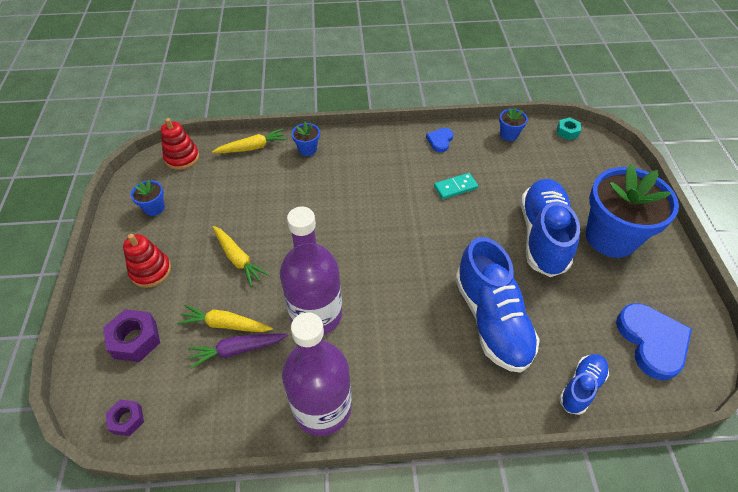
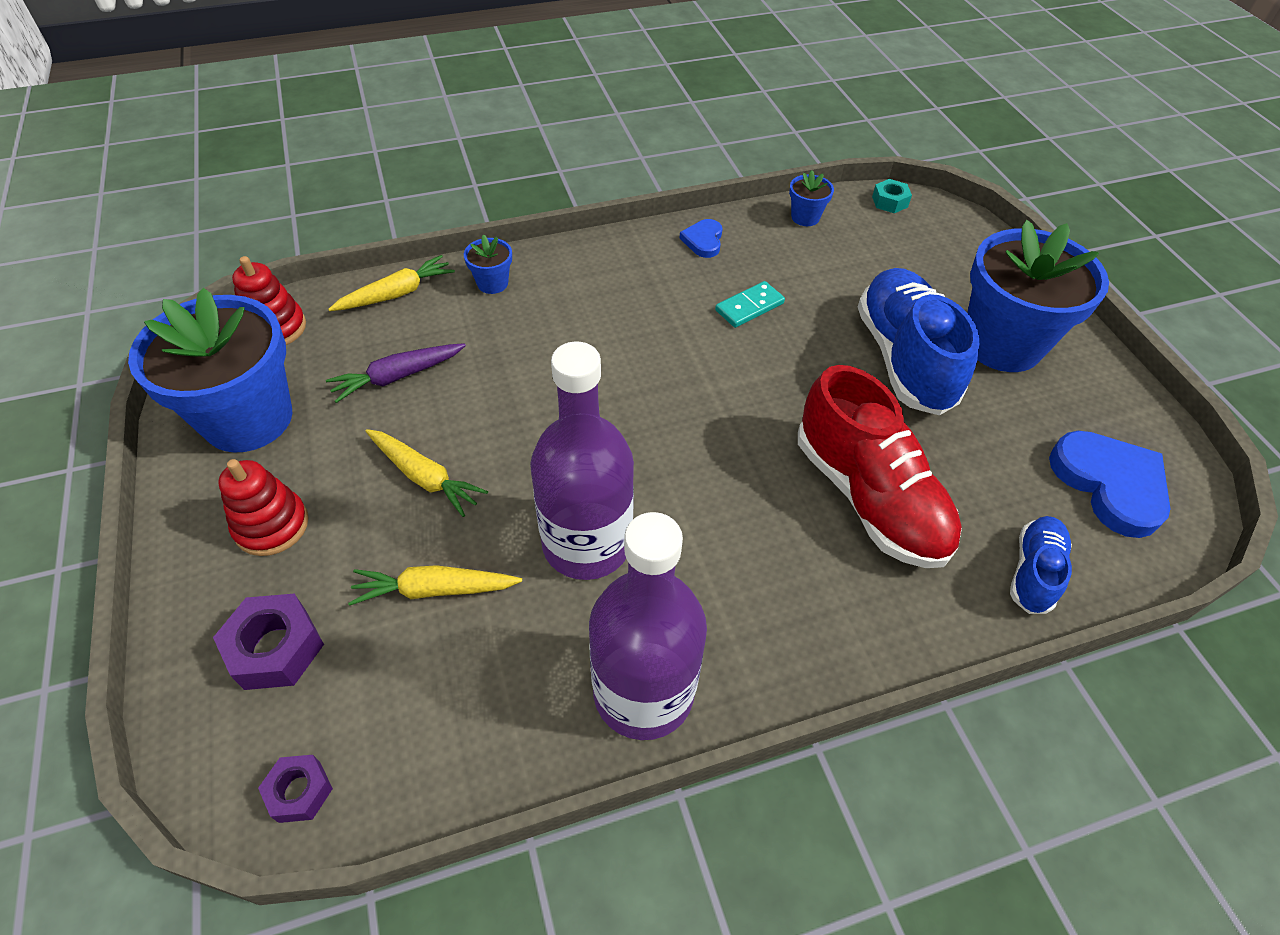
camera: 15 degrees left, 0 degrees up
(154, 208) = (248, 418): blue flower pot -> blue flower pot, size x2.40
(237, 350) = (468, 628): purple carrot -> purple carrot (397, 377)
(491, 319) = (868, 497): blue shoe -> red shoe

